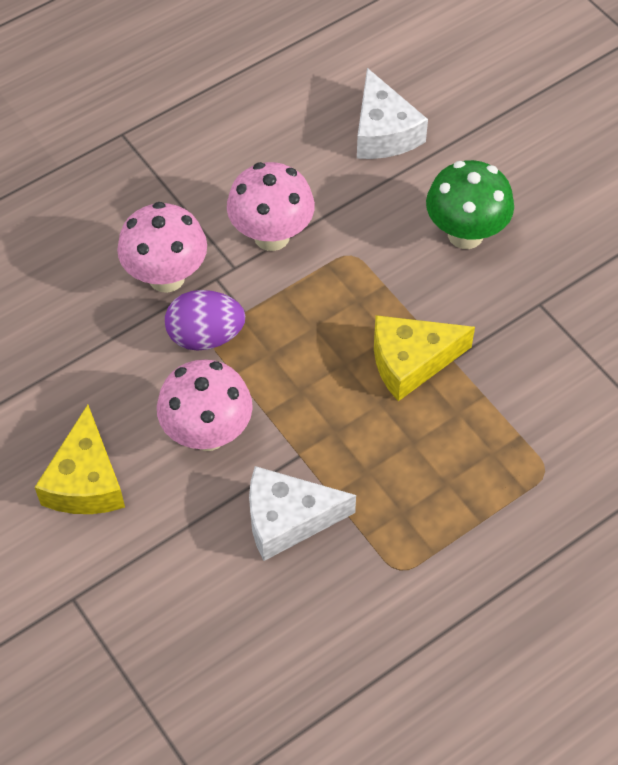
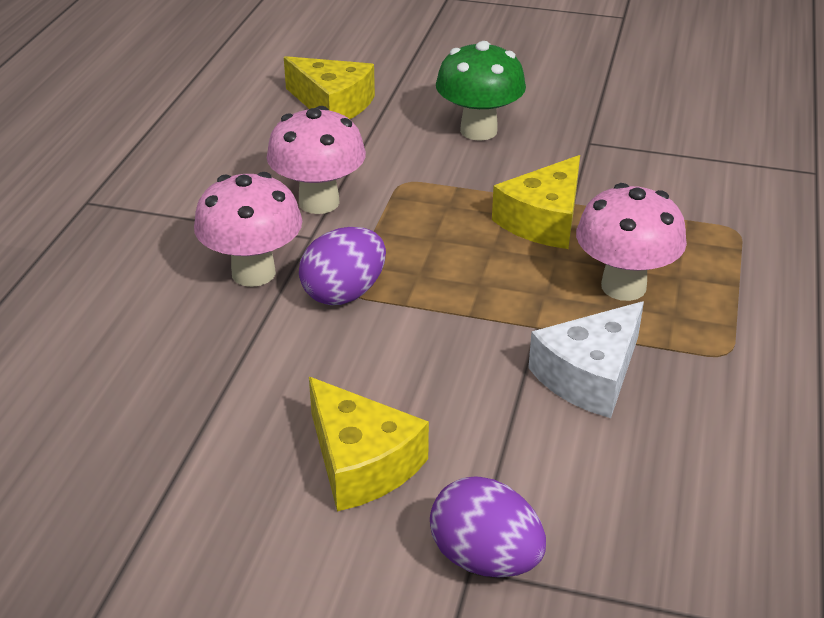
camera: 40 degrees left, 20 degrees down
(86, 598) = (485, 558): none -> purple egg
(208, 433) = (436, 358): pink mushroom -> pink mushroom (623, 286)
(383, 132) = (332, 104): white cheese -> yellow cheese

